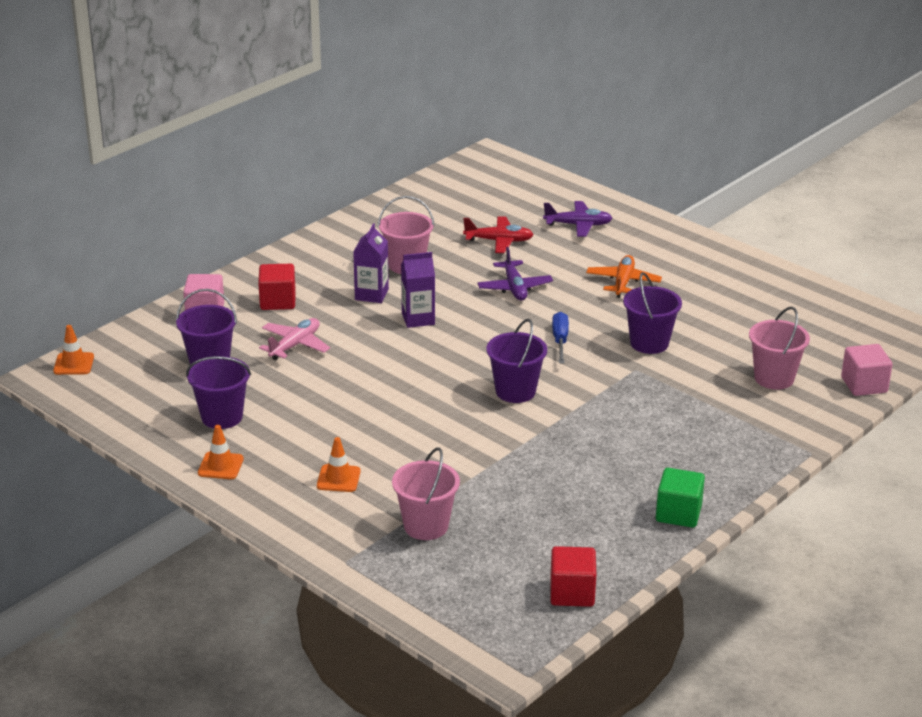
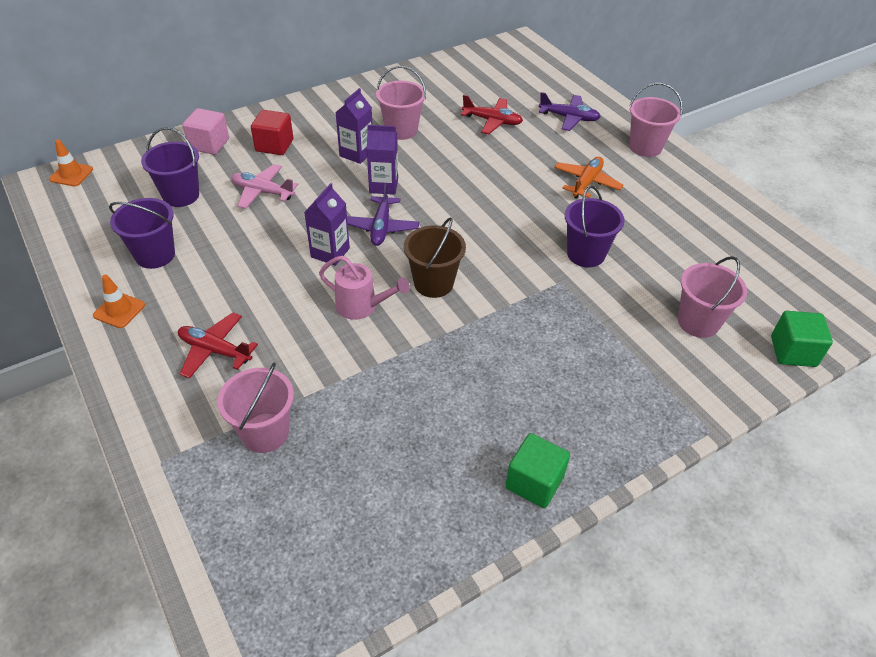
camera: 15 degrees right, 15 degrees up
(295, 345) = (263, 192): pink plane -> pink plane turned 120 degrees counterclockwise
(338, 478) = (215, 350): orange traffic cone -> red plane
(399, 384) = (330, 252): none -> purple carton
(457, 421) = (362, 306): none -> pink watering can
(514, 288) = (484, 170): purple plane -> purple plane (381, 227)
(515, 391) = (433, 283): purple bucket -> brown bucket
(560, 340) = (501, 234): blue screwdriver -> none
(572, 593) = (370, 572): red cube -> none
(668, 240) = (645, 147): none -> pink bucket
(864, 385) = (793, 351): pink cube -> green cube

